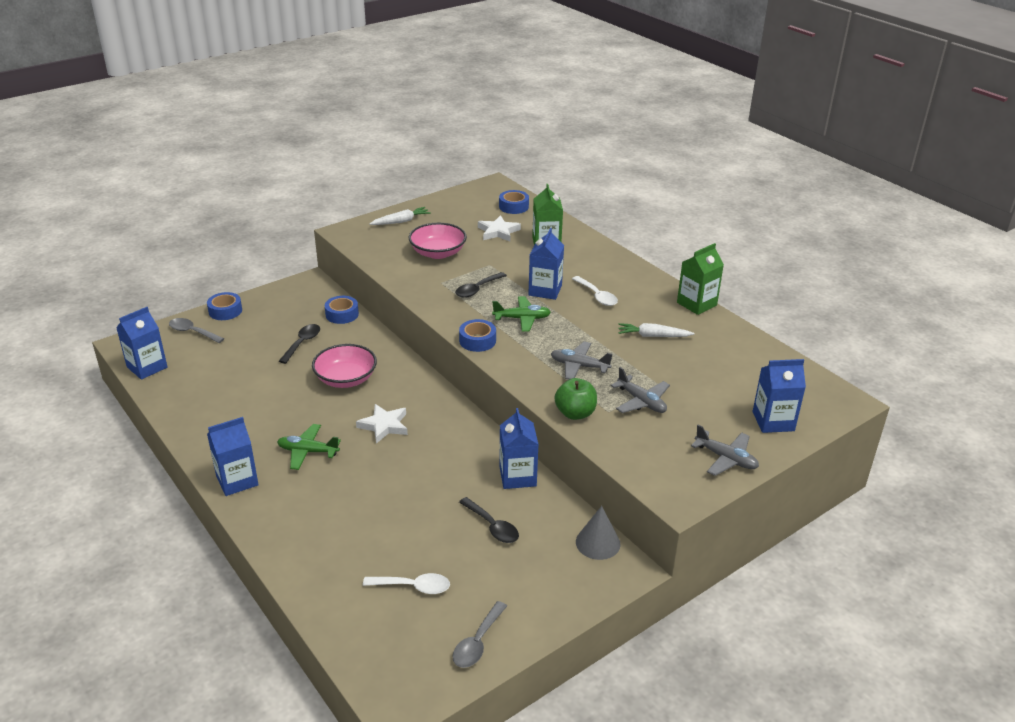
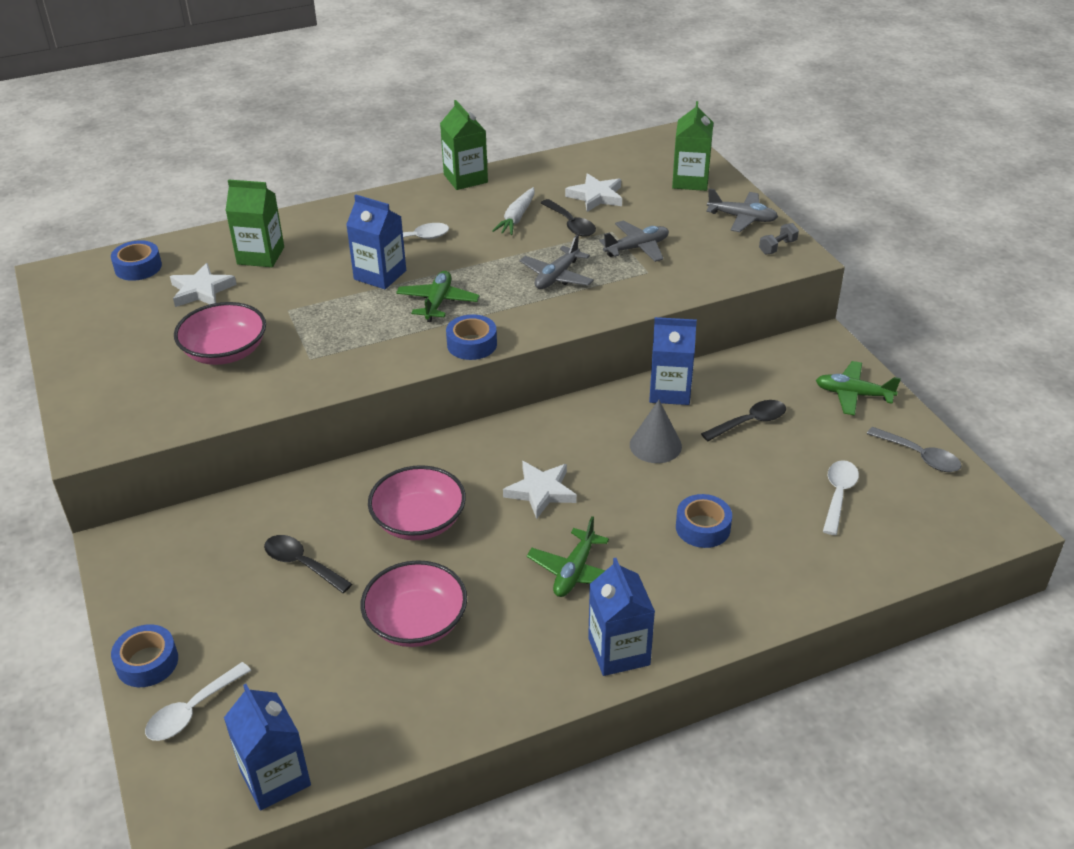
camera: 75 degrees left, 5 degrees up
(192, 332) = (192, 711): grey spoon -> white spoon
(258, 393) = (416, 622): none -> pink bowl
(342, 314) = (244, 513): blue tape -> blue tape (702, 527)
(401, 221) = (100, 378): white carrot -> none
(477, 289) = (347, 328): black spoon -> black spoon (571, 224)
(553, 592) = (853, 394): none -> green plane
(575, 413) = (645, 294): green apple -> none
(598, 543) = (785, 353): grey cone -> grey cone (655, 445)
(687, 485) = (777, 247): none -> grey dumbbell
(711, 371) = (596, 196): none -> white star
(726, 459) = (742, 218): grey plane -> grey plane turned 60 degrees clockwise
(773, 421) = (690, 181): blue carton -> green carton

